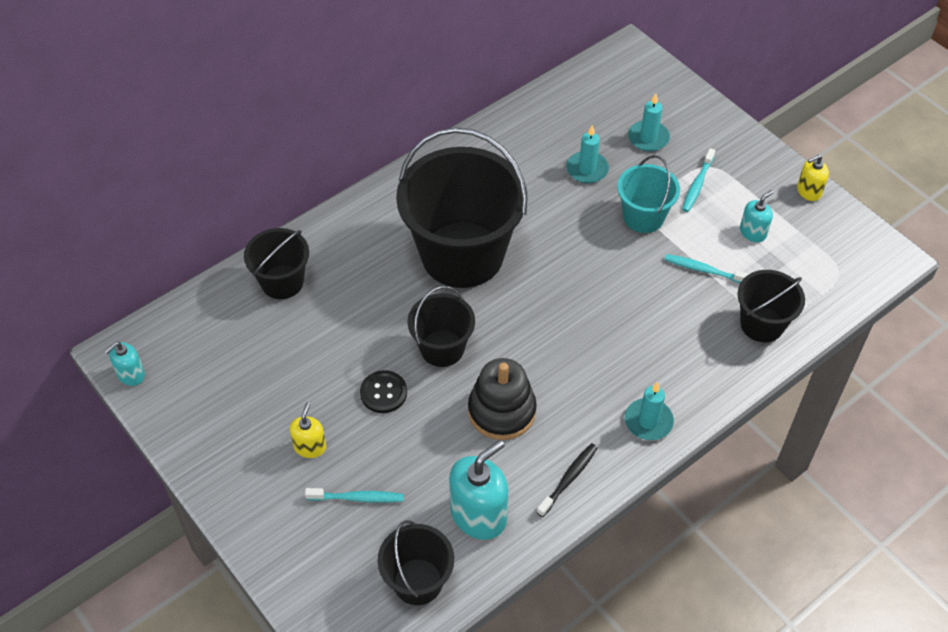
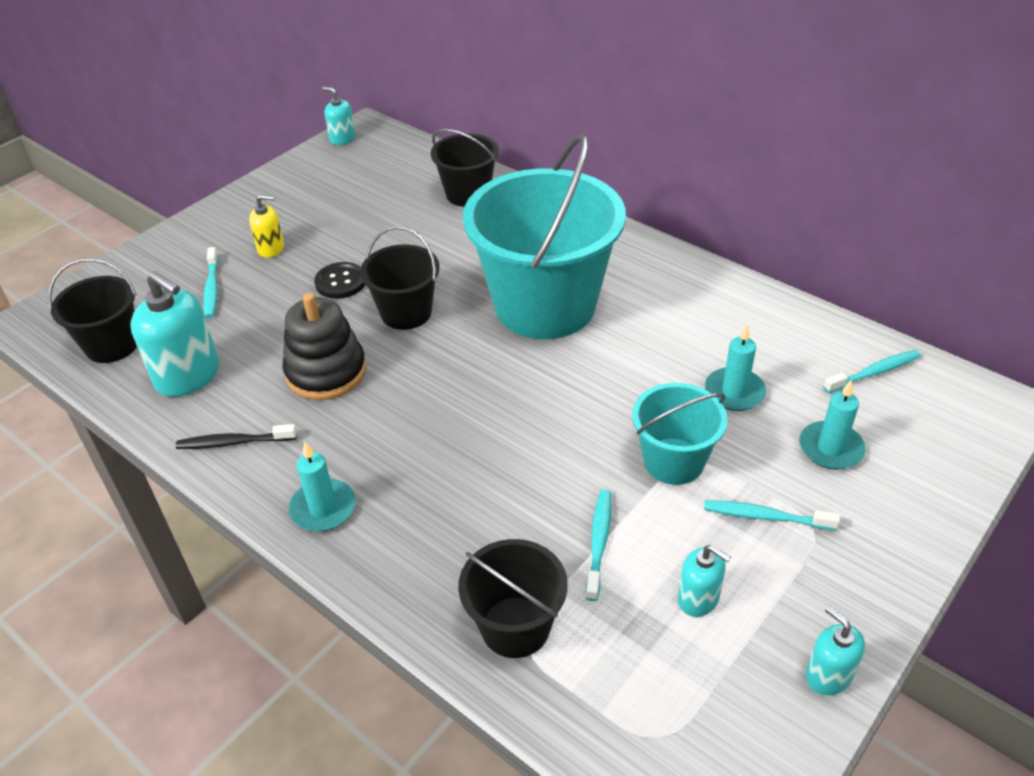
camera: 80 degrees right, 10 degrees down
(462, 255) = (545, 305): black bucket -> turquoise bucket
(568, 479) = (234, 442): black toothbrush -> black toothbrush turned 150 degrees clockwise
(586, 96) = (874, 372): none -> turquoise toothbrush
(808, 191) = (828, 675): yellow soap dispenser -> turquoise soap dispenser

